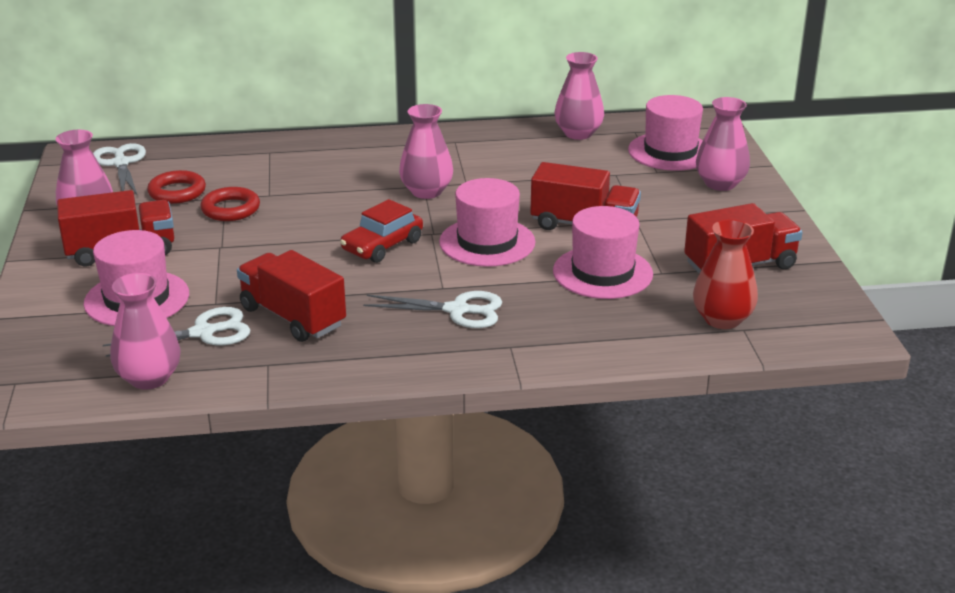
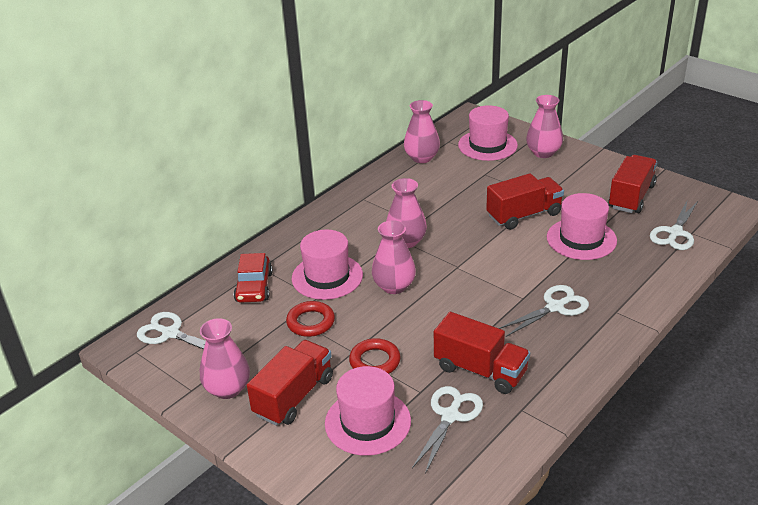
camera: 40 degrees left, 5 degrees up
(149, 378) = (475, 468): pink vase -> pink vase (394, 286)
(177, 192) = (252, 331): red ring -> red ring (375, 361)
(293, 317) = (480, 370): red truck -> red truck turned 150 degrees counterclockwise
(382, 246) = (445, 292): red car -> red car (254, 287)
(487, 242) = (495, 255): pink hat -> pink hat (327, 277)
(722, 319) = (675, 233): red vase -> white scissors

